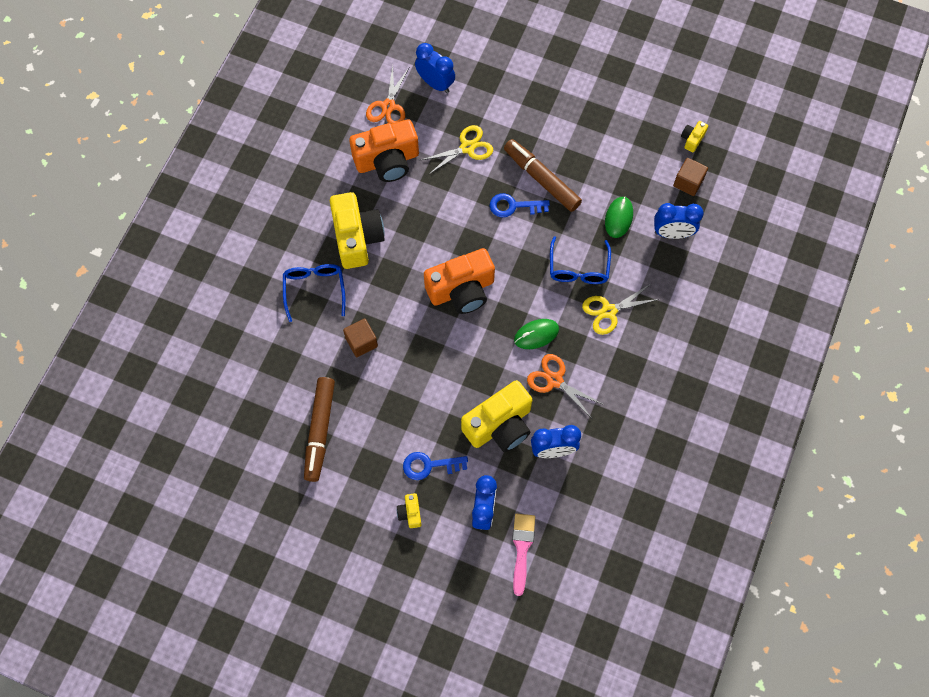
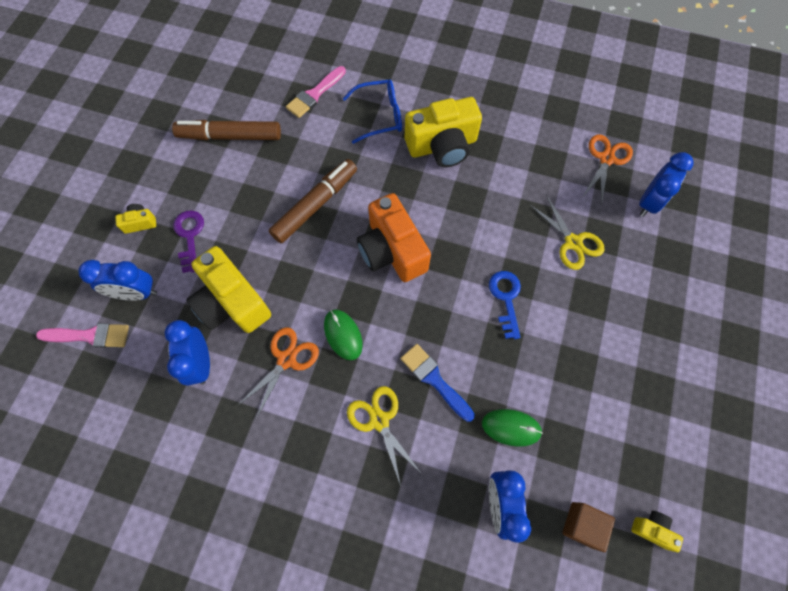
camera: 85 degrees right, 0 degrees up
(279, 349) = (314, 94): none -> pink brush
(361, 342) = (325, 162): brown cube -> none
(387, 161) = (538, 164): orange camera -> none
(388, 106) = (606, 159): orange scissors -> orange scissors turned 105 degrees clockwise
(429, 465) = (189, 236): blue key -> purple key
(541, 179) = (548, 328): brown marker -> brown marker (315, 205)
(578, 268) = (434, 379): blue glasses -> blue brush

